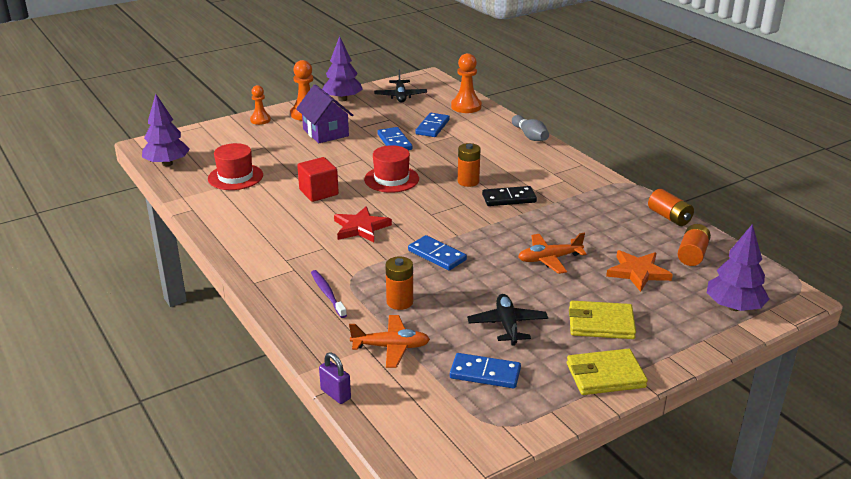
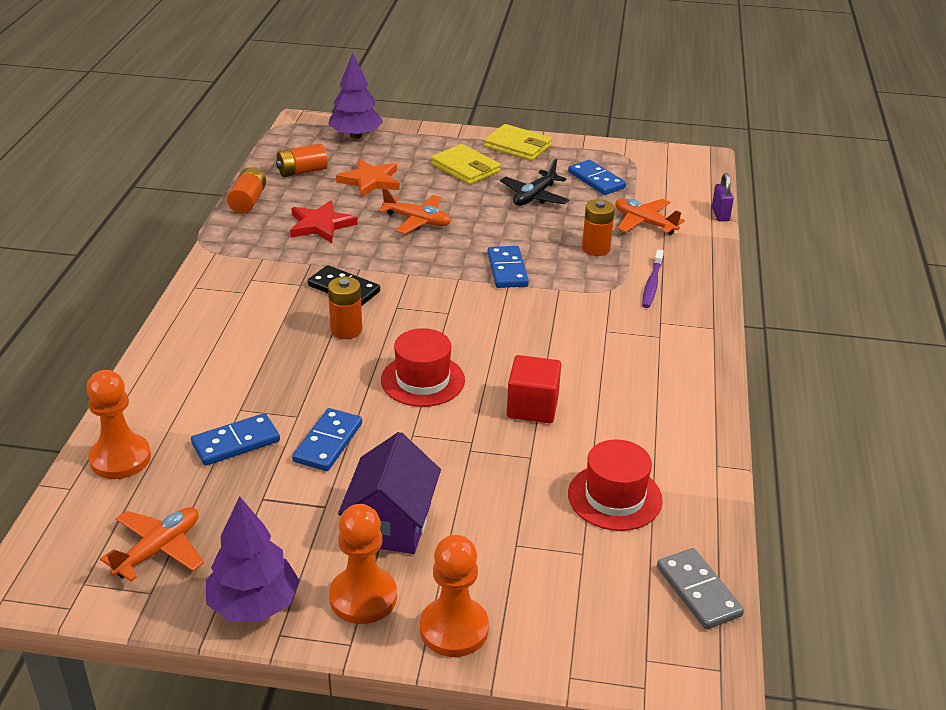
camera: 140 degrees left, 5 degrees up
(167, 163) = (698, 591): purple tree -> grey domino
(260, 120) = (454, 629): orange pawn -> orange pawn, size x1.55
(361, 228) = (541, 334): red star -> red star (321, 225)
(400, 96) = (159, 550): black plane -> orange plane
(530, 136) = (159, 354): grey bowling pin -> none

